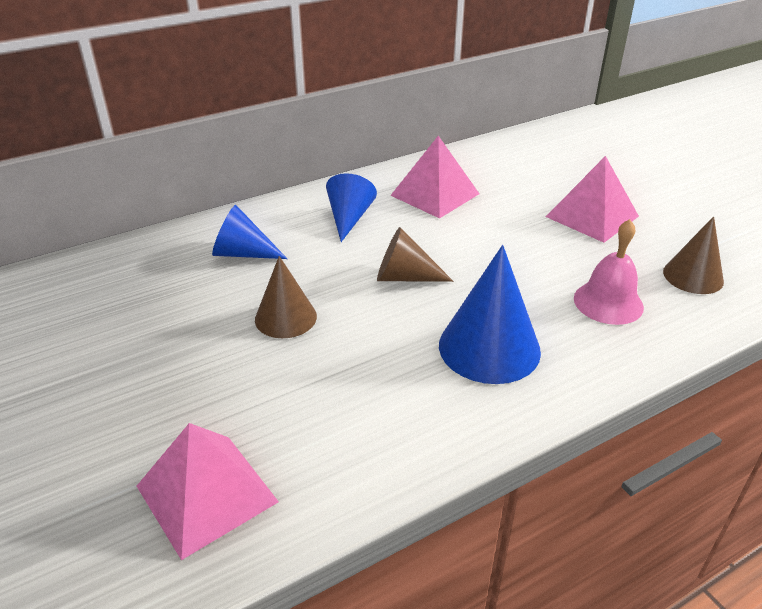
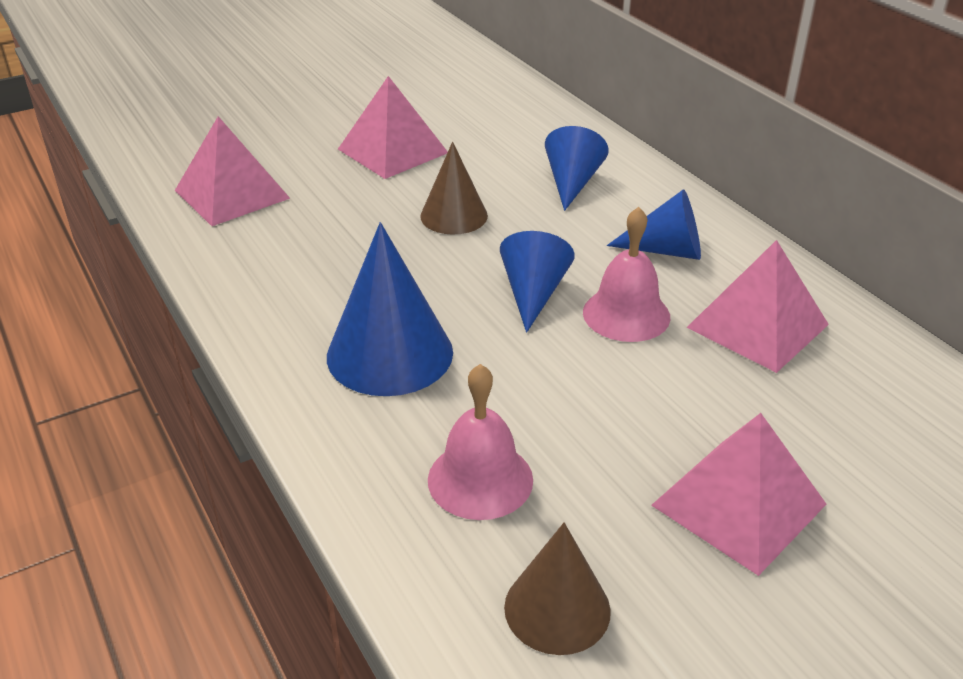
camera: 90 degrees right, 0 degrees up
(144, 362) = (392, 150): none -> pink pyramid
(404, 277) = (533, 293): brown cone -> blue cone
(427, 239) = (626, 314): none -> pink bell

